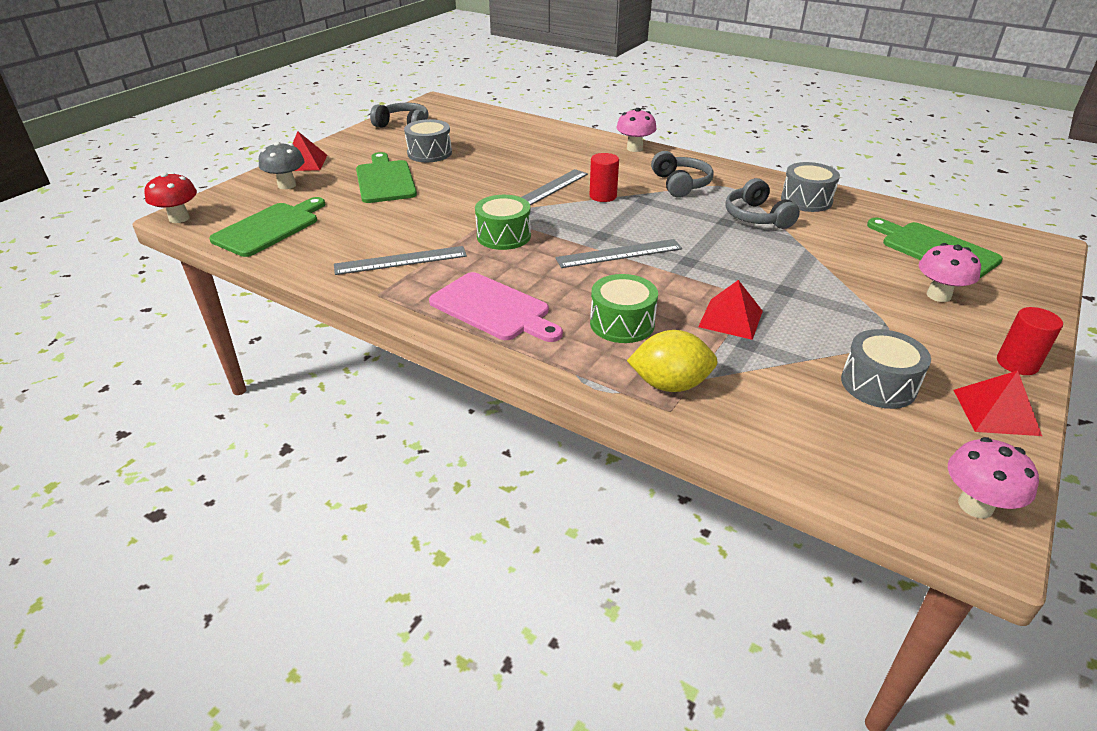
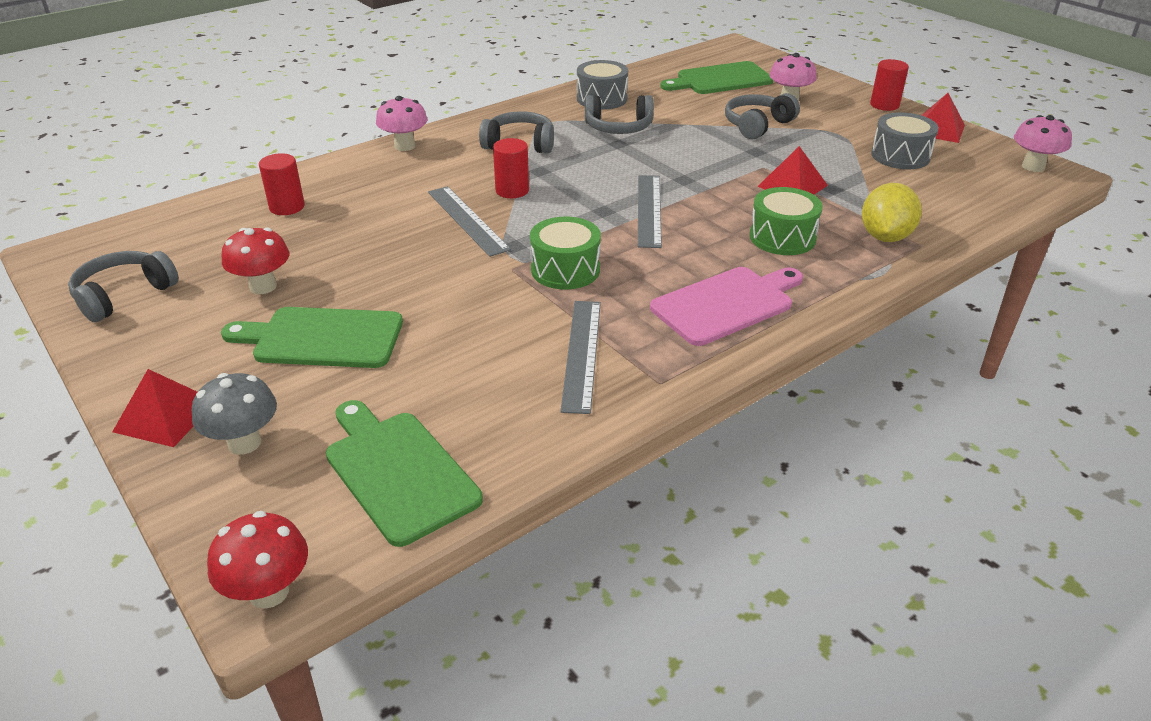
camera: 70 degrees left, 0 degrees up
(429, 153) = (263, 286): grey drum -> red mushroom
(521, 136) = (287, 207): none -> red cylinder
(847, 284) = (757, 125): none -> grey headphones

